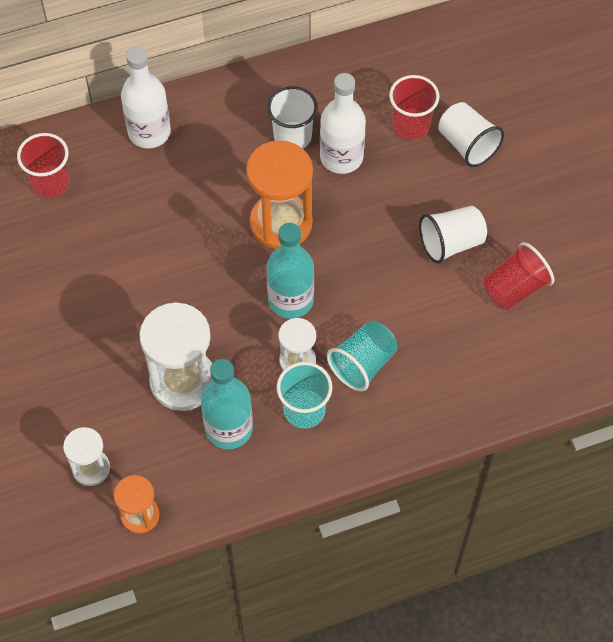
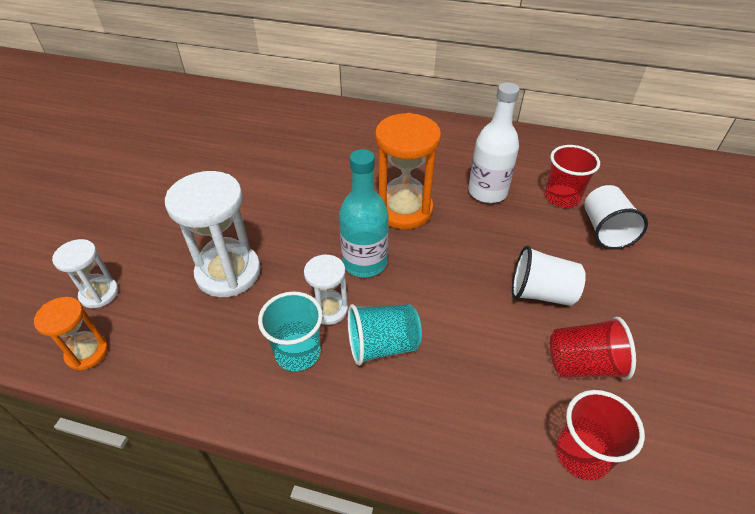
camera: 35 degrees right, 15 degrees down
(51, 183) = (274, 120): red cup -> red cup (582, 454)
(149, 132) = (361, 122): white bottle -> none
(229, 428) = (224, 328): turquoise bottle -> none
(292, 136) = (459, 165): white cup -> none

